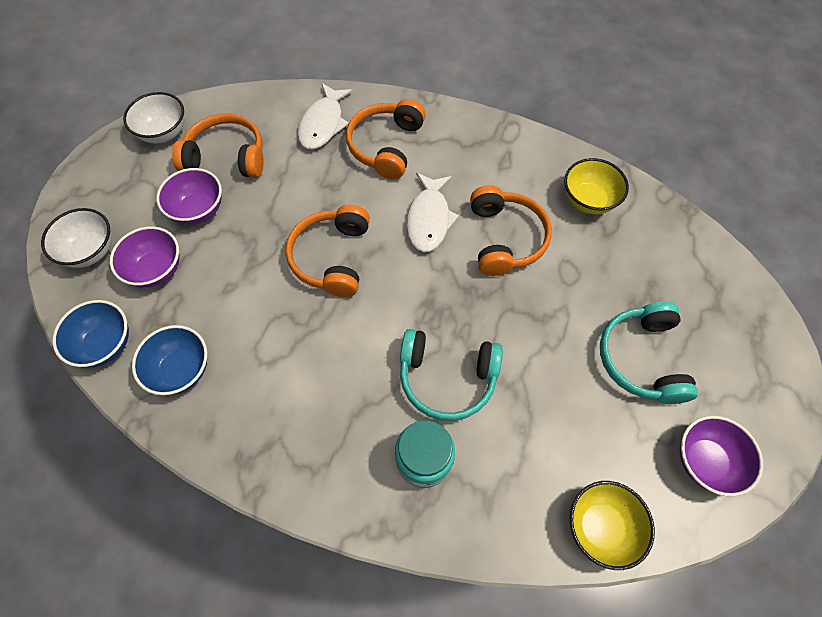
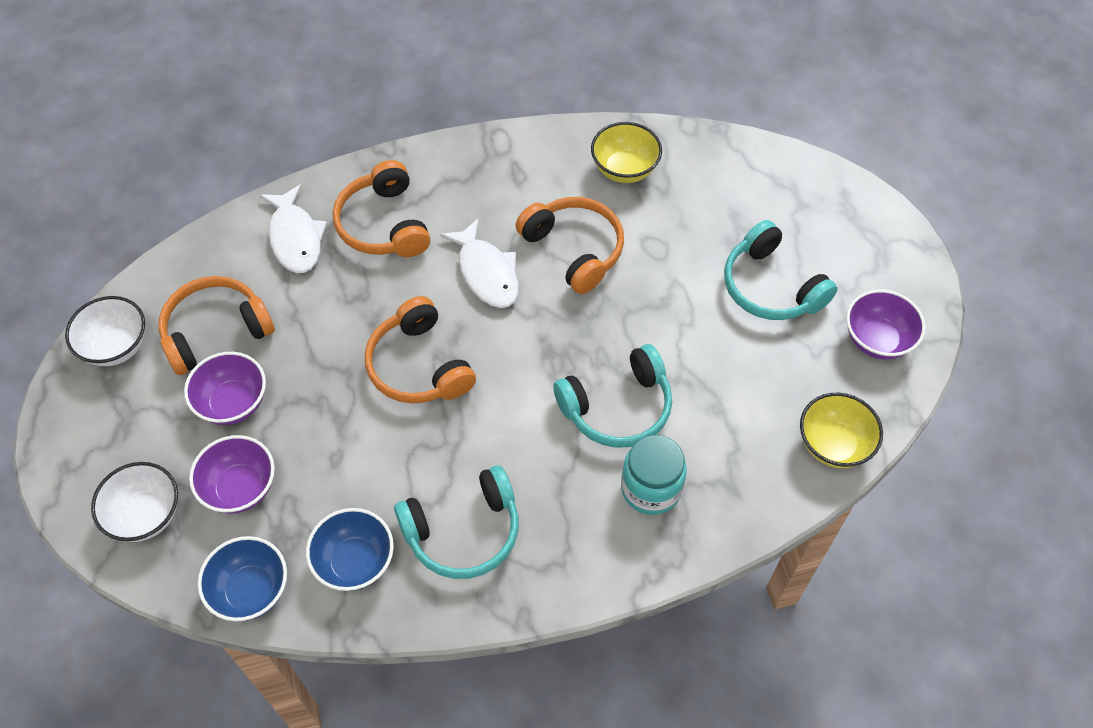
camera: 35 degrees left, 5 degrees down
(267, 398) = (463, 531): none -> turquoise headphones

